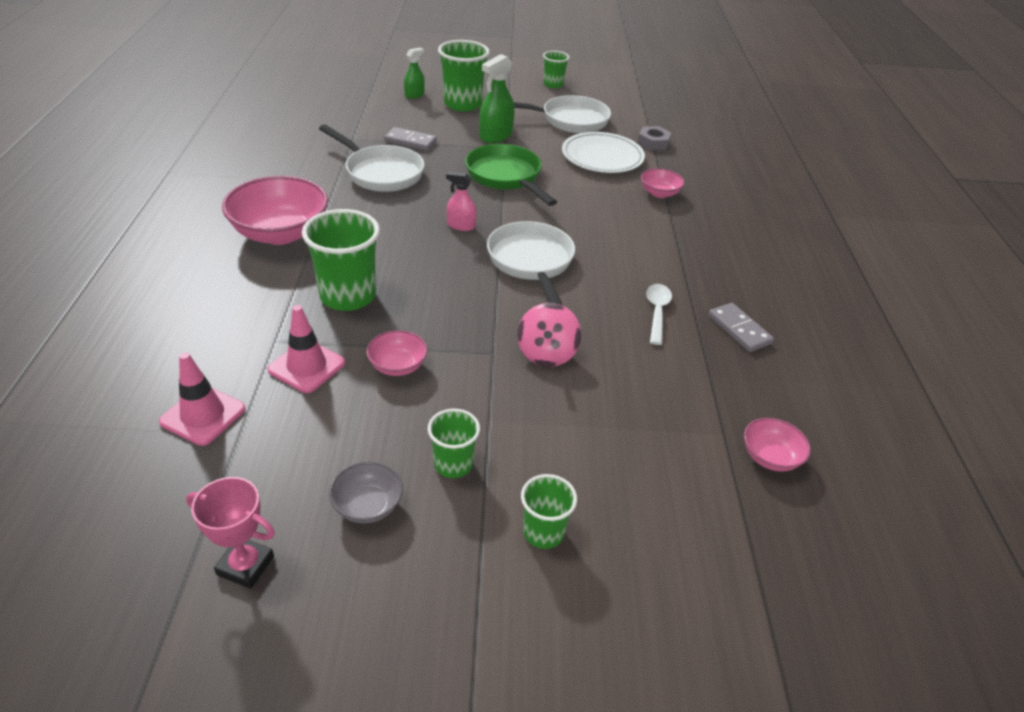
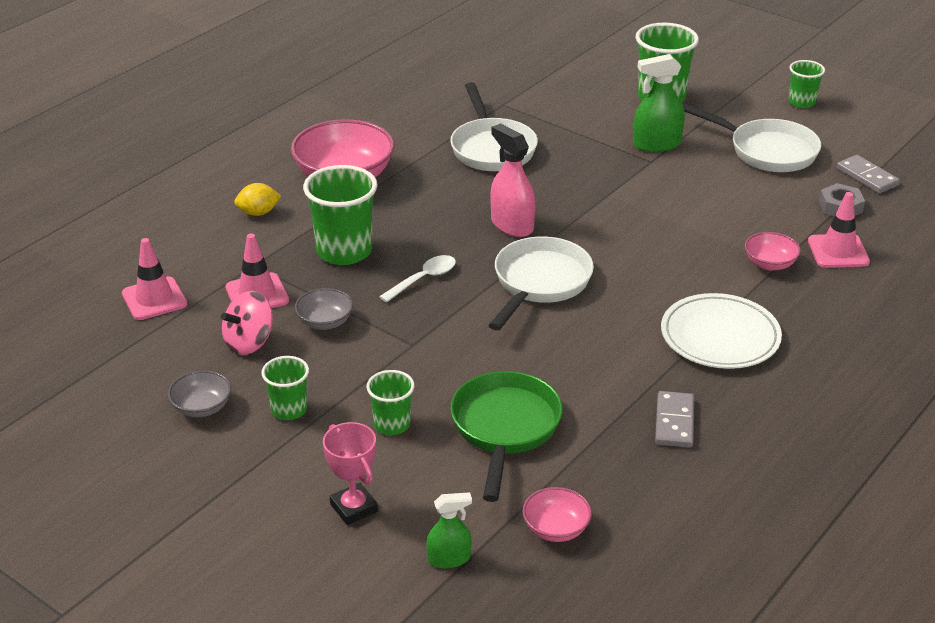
camera: 40 degrees right, 5 degrees down
(230, 290) = (258, 213): none -> yellow lemon
(245, 565) = (93, 406): pink trophy -> pink trophy (353, 508)
(397, 366) = (325, 322): pink bowl -> grey bowl
(410, 141) = (557, 124): grey domino -> grey domino (867, 177)
(414, 95) = (619, 73): green spray bottle -> green spray bottle (449, 558)
(461, 225) = (512, 225): pink spray bottle -> pink spray bottle, size x1.63
(506, 177) = (615, 192): green pan -> green pan (505, 429)
(543, 532) = (302, 484): green cup -> green cup (392, 424)
(546, 353) = (459, 364): pink spinning top -> pink spinning top (249, 343)
(602, 157) = (752, 204): white plate -> white plate (720, 337)
(657, 312) = (609, 373): white spoon -> white spoon (424, 279)
(686, 171) = (838, 251): none -> pink traffic cone

